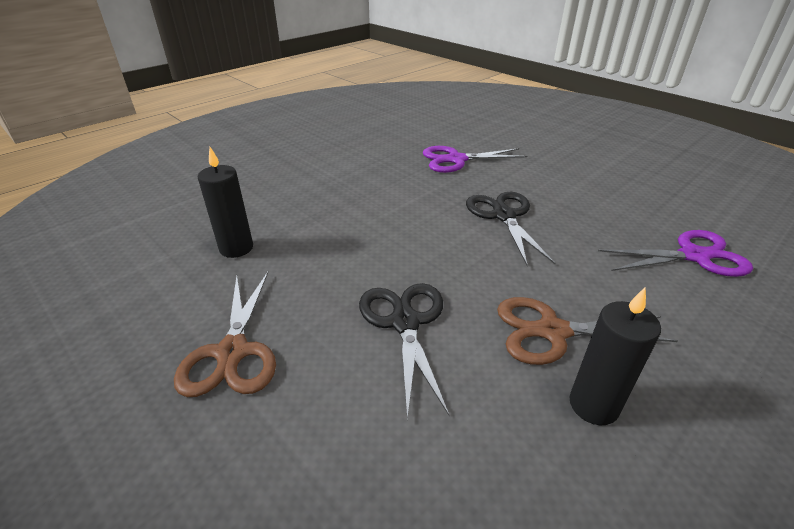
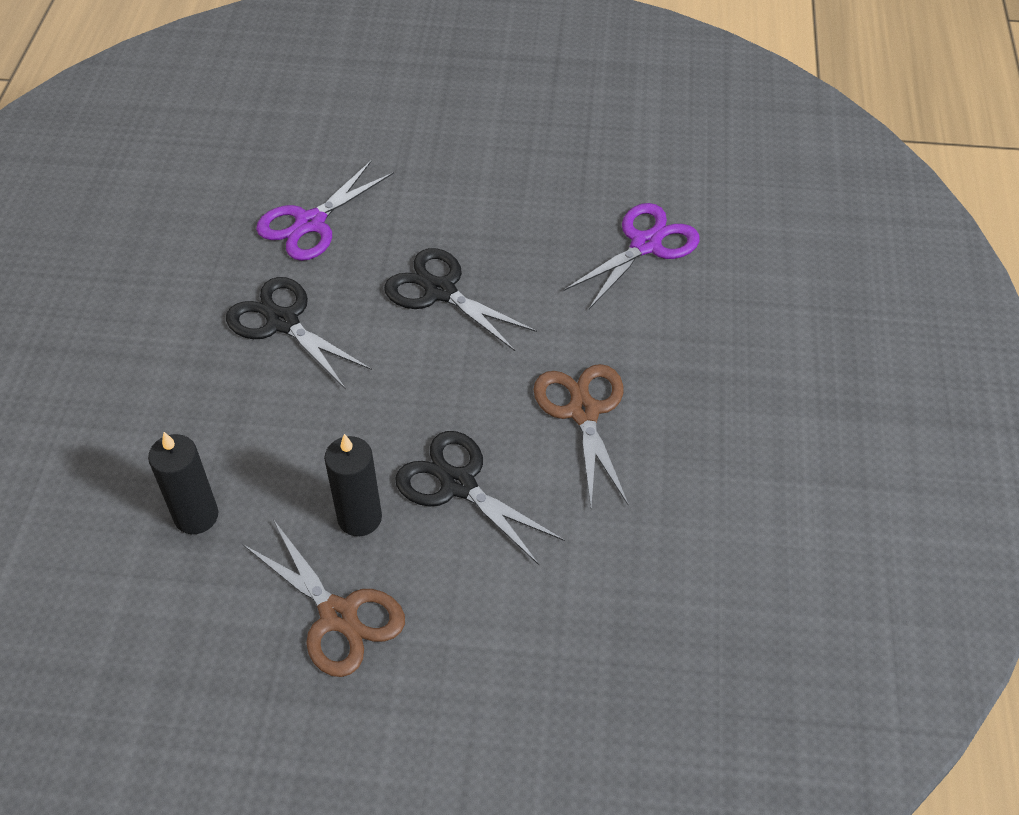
camera: 40 degrees left, 15 degrees up
(393, 190) = (283, 322): none -> black scissors
(552, 331) = (583, 411): brown scissors -> brown scissors turned 120 degrees clockwise
(593, 405) = (654, 460): black candle -> black candle (359, 518)

